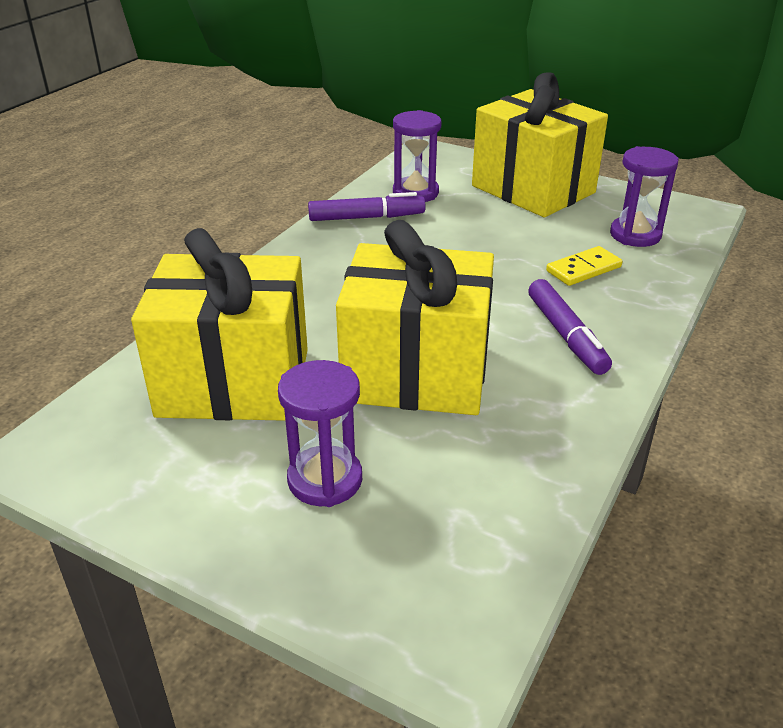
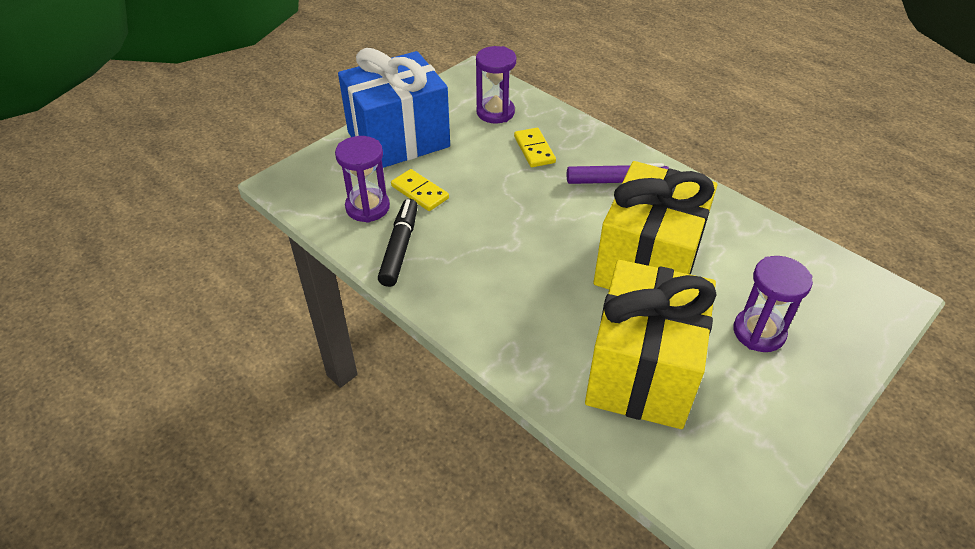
camera: 75 degrees left, 10 degrees up
(366, 217) = (400, 248): purple marker -> black marker
(455, 214) = (419, 192): none -> yellow domino
(533, 189) = (398, 139): yellow gift -> blue gift

